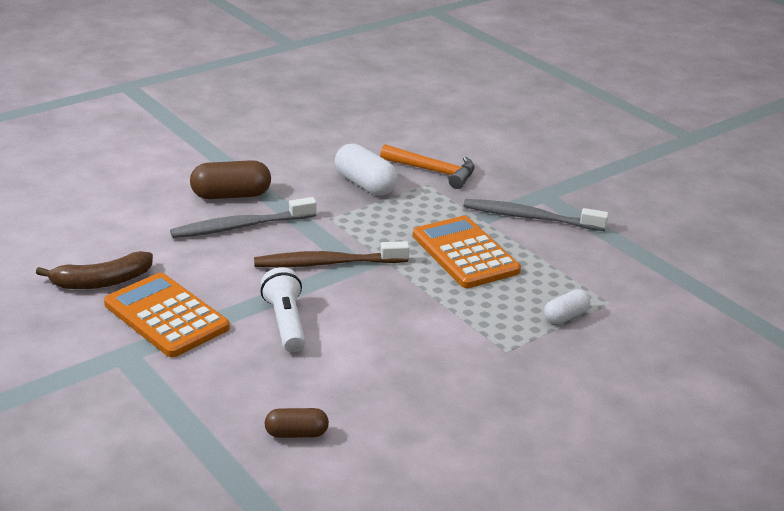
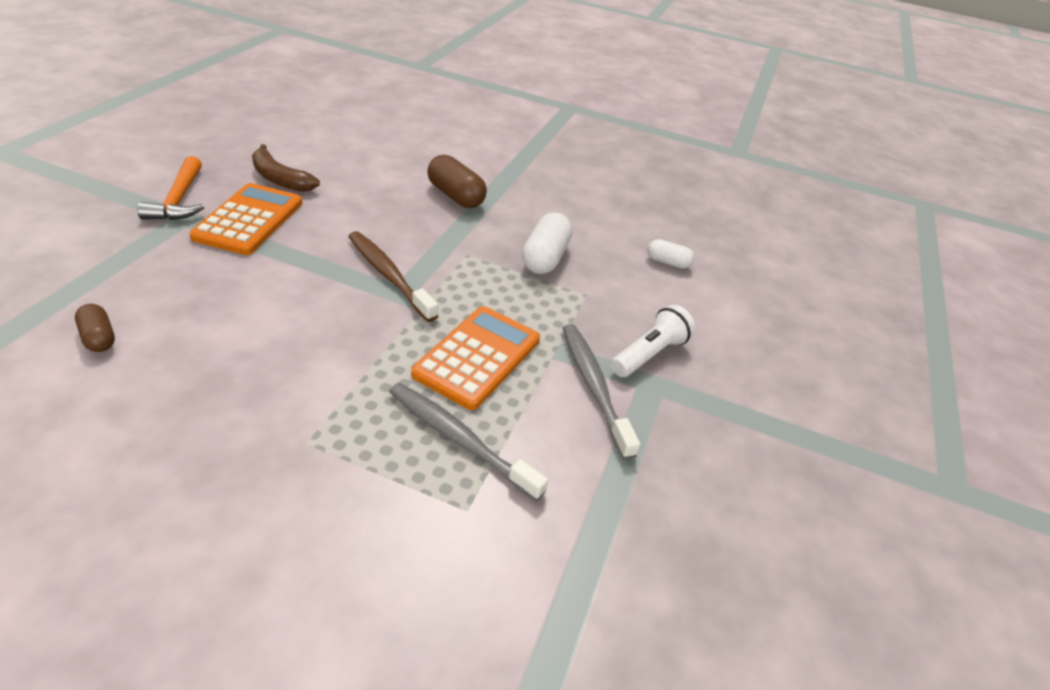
camera: 55 degrees right, 10 degrees up
(240, 227) = (410, 214): grey toothbrush -> grey toothbrush (459, 439)
(286, 323) = (275, 281): white flashlight -> white flashlight (649, 354)
(433, 171) = (614, 291): orange hammer -> orange hammer (179, 199)
(565, 316) = (408, 475): white capsule -> white capsule (668, 262)

